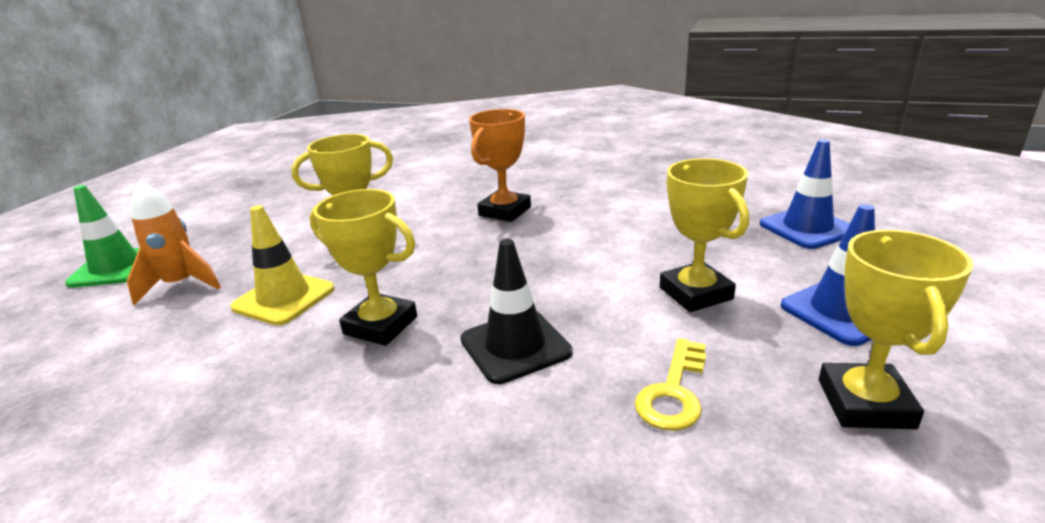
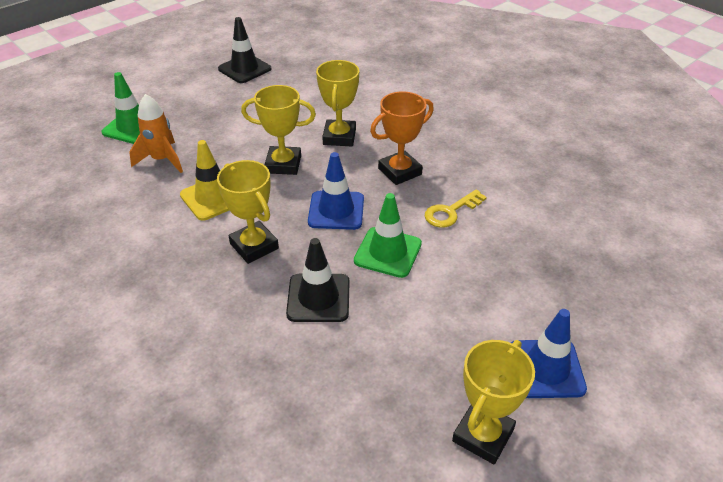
camera: 25 degrees right, 15 degrees up
(250, 185) = (244, 69): none -> black traffic cone
(558, 276) = (388, 252): none -> green traffic cone
(673, 392) = (381, 373): yellow key -> yellow key (451, 212)
(695, 293) = (463, 308): yellow trophy -> yellow trophy (339, 137)
(807, 228) = (609, 286): blue traffic cone -> blue traffic cone (336, 210)

